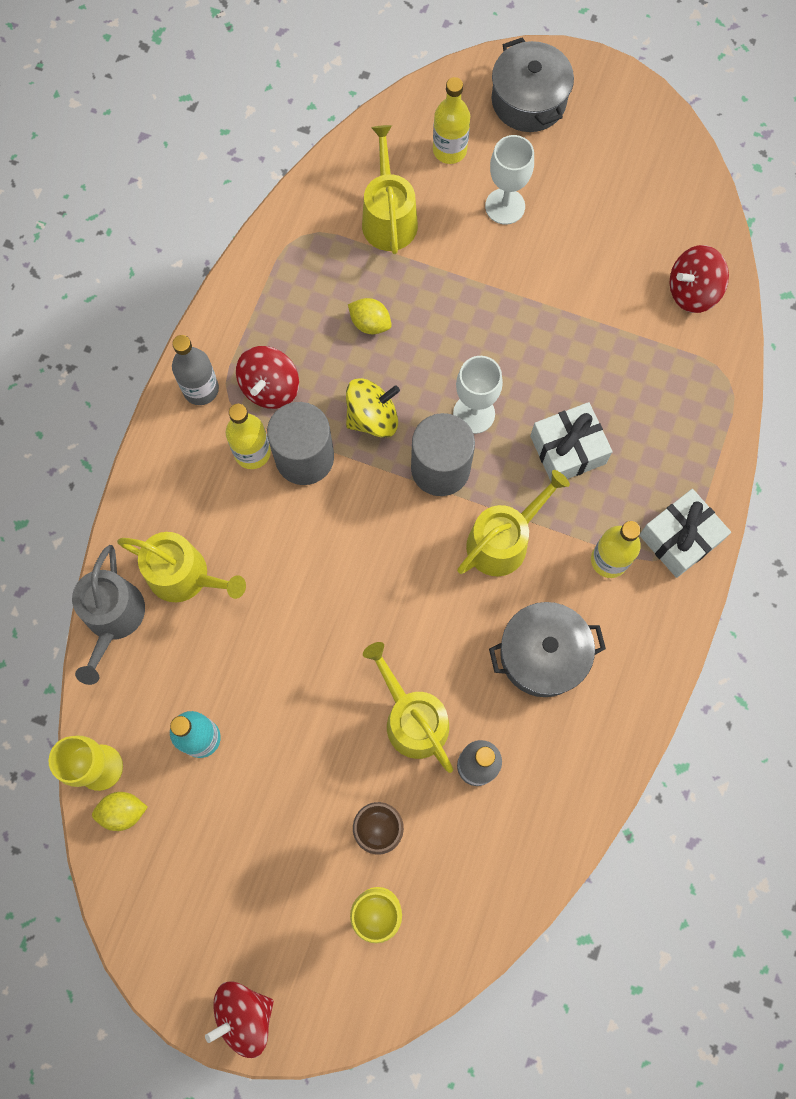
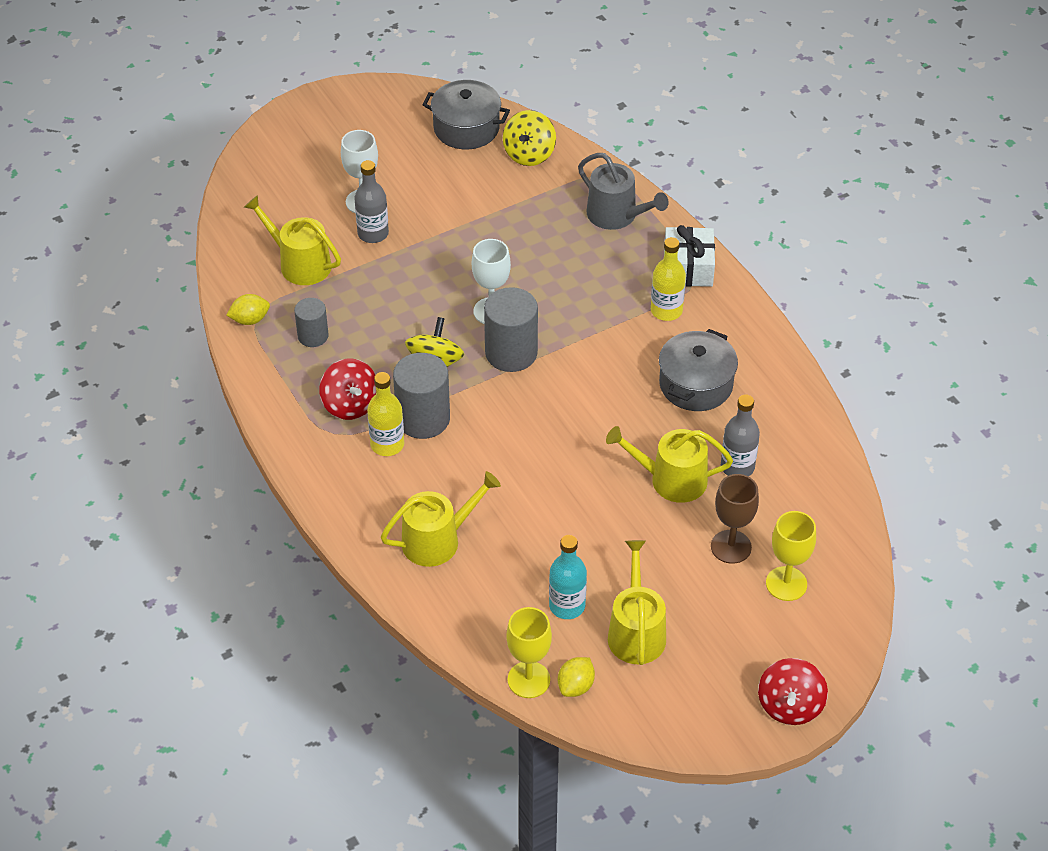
camera: 50 degrees left, 25 degrees down
(113, 618) = (425, 602): grey watering can -> grey watering can (616, 215)
(201, 389) = (307, 443): grey bottle -> grey bottle (373, 233)
(318, 296) = (313, 336): none -> grey cylinder
(370, 323) = (365, 322): yellow lemon -> yellow lemon (250, 320)
(449, 150) = (289, 202): yellow bottle -> none
(503, 541) = (596, 354): yellow watering can -> yellow watering can (636, 632)
(528, 100) = (302, 142): grey pot -> grey pot (466, 128)
(567, 450) = (569, 282): white gift -> none
(692, 291) = (529, 154): red spinning top -> yellow spinning top

